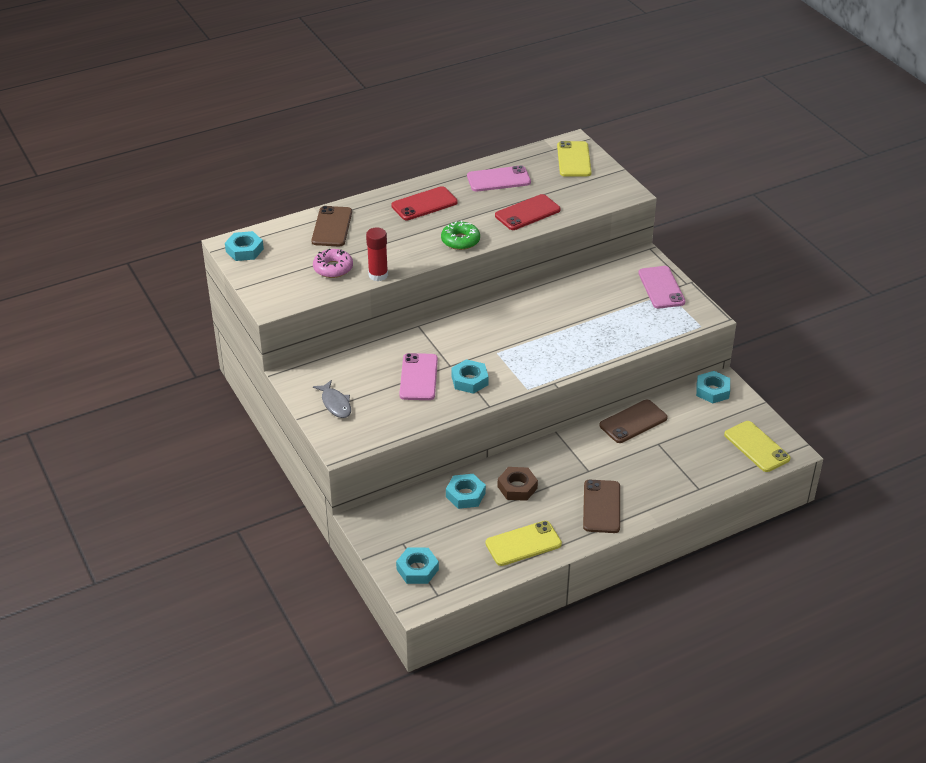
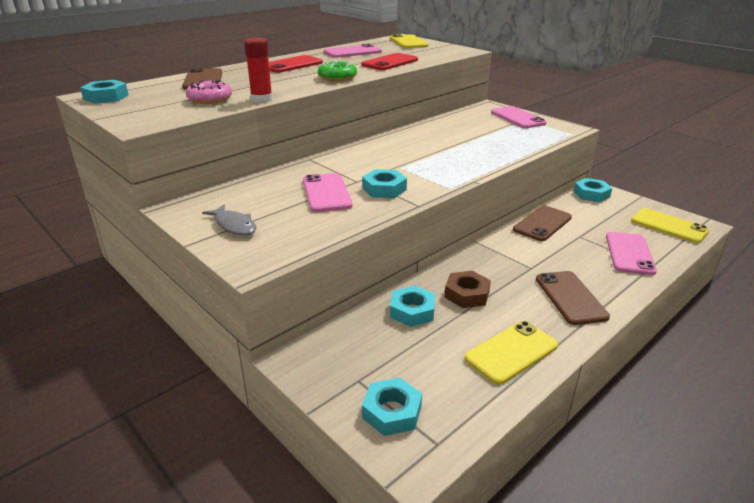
camera: 15 degrees left, 10 degrees down
(689, 472) = (629, 253): none -> pink phone

